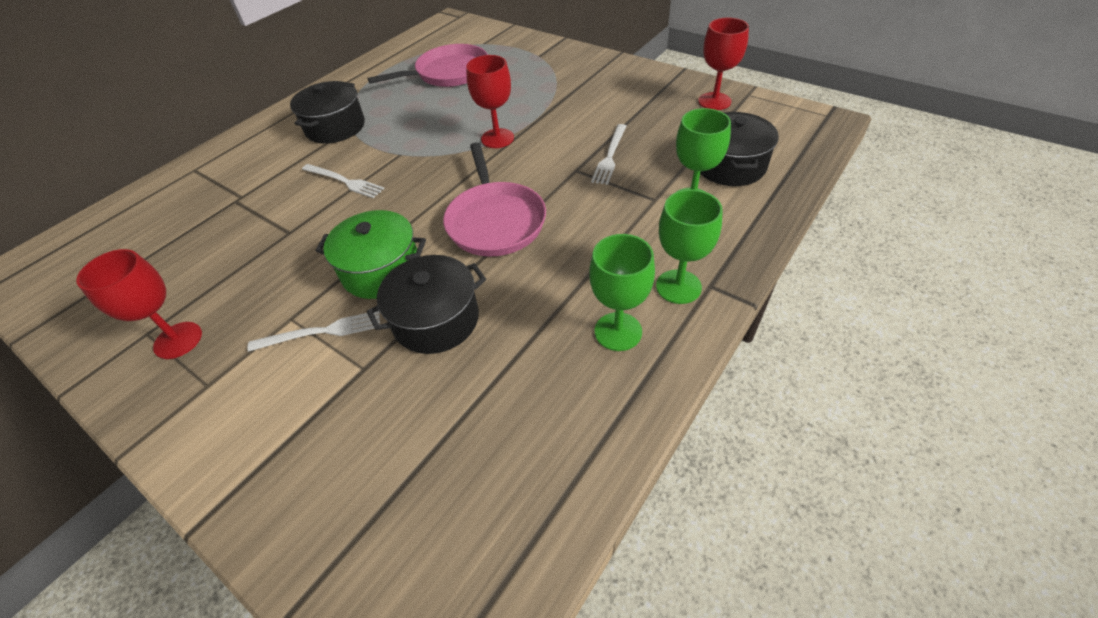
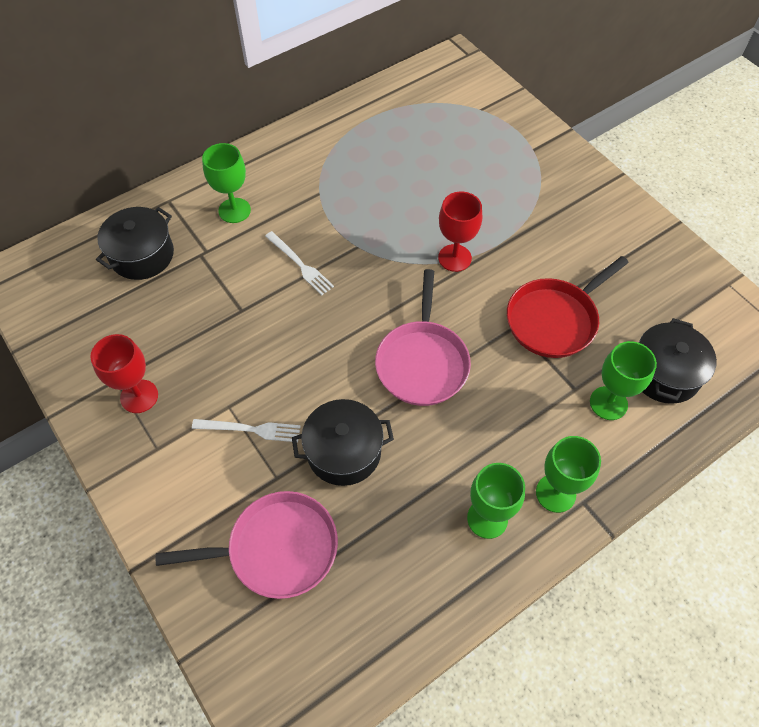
camera: 15 degrees right, 10 degrees up
(266, 160) = (234, 210): none -> green goblet
(335, 127) = (305, 188): black pot -> black pot (142, 255)
(381, 270) = (311, 383): green pot -> none
(449, 73) = (433, 145): pink pan -> pink pan (277, 548)
(610, 156) = (554, 320): white fork -> red pan
(714, 101) = (689, 282): red goblet -> none

